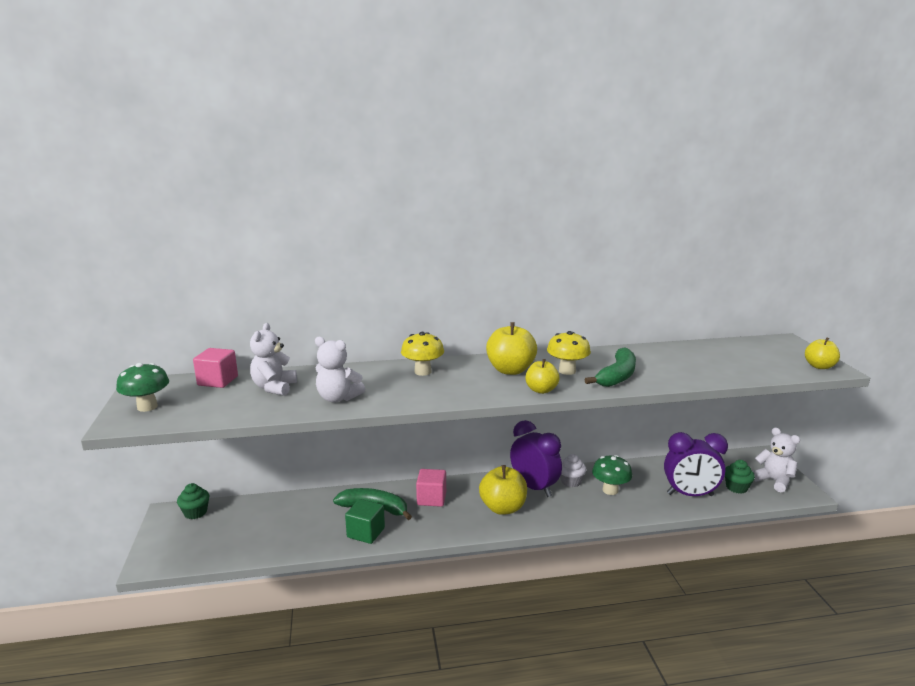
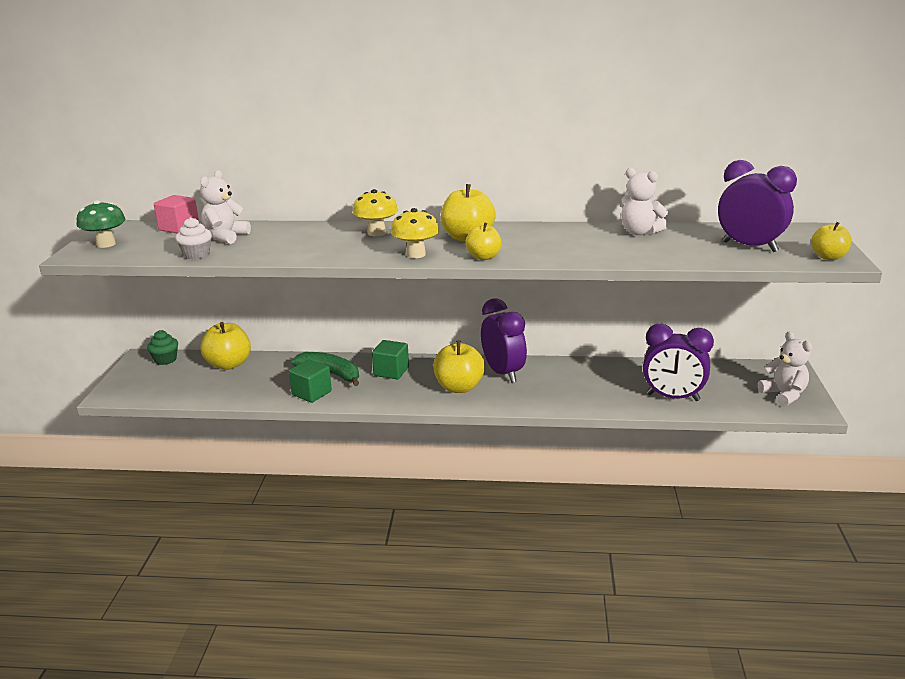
camera: 15 degrees right, 5 degrees up
(266, 510) = (229, 364): none -> yellow apple
(338, 398) = (278, 249): white teddy bear -> white teddy bear (639, 232)
(431, 498) = (391, 371): pink cube -> green cube
(567, 371) = (527, 242): yellow mushroom -> yellow mushroom (416, 254)
(571, 481) = (546, 371): white cupcake -> white cupcake (196, 255)
(610, 490) = (584, 384): green mushroom -> none
(617, 376) = (577, 250): green banana -> none
(736, 487) = (733, 396): green cupcake -> none
(751, 361) = (749, 247): none -> purple clock

